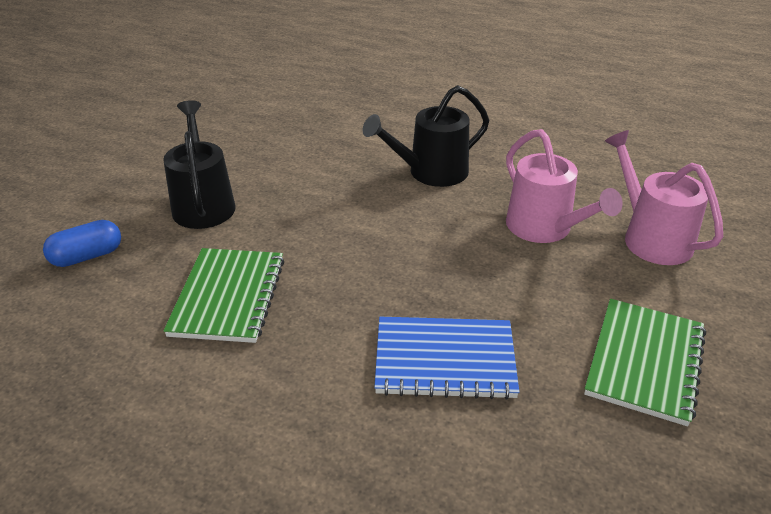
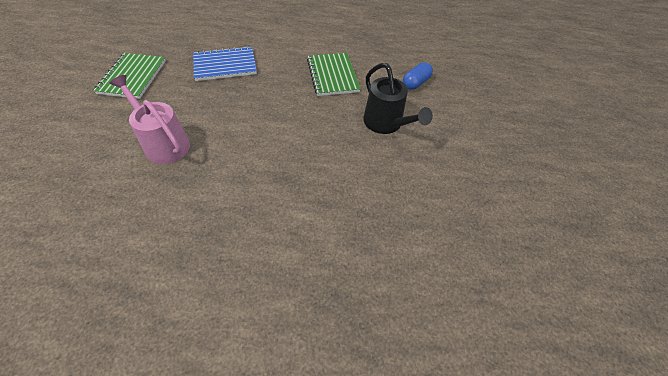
camera: 160 degrees right, 15 degrees up
(431, 172) = (245, 181): black watering can -> none
(651, 238) = (91, 149): pink watering can -> none

